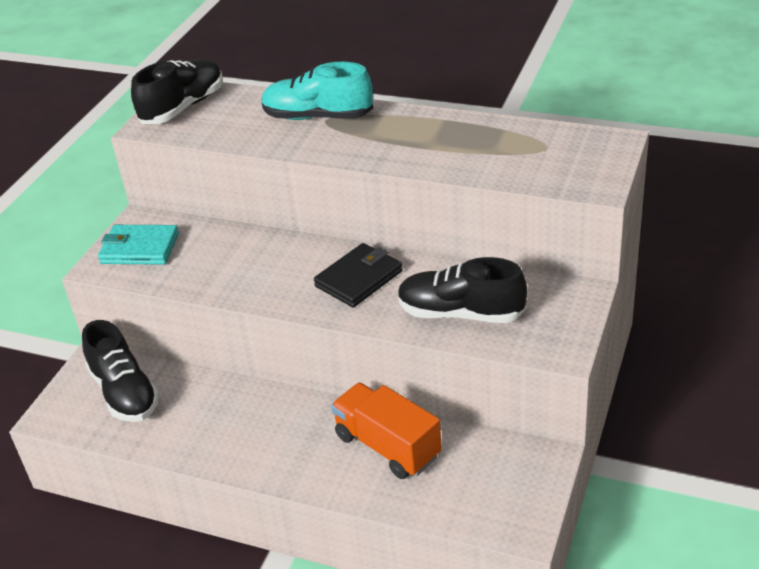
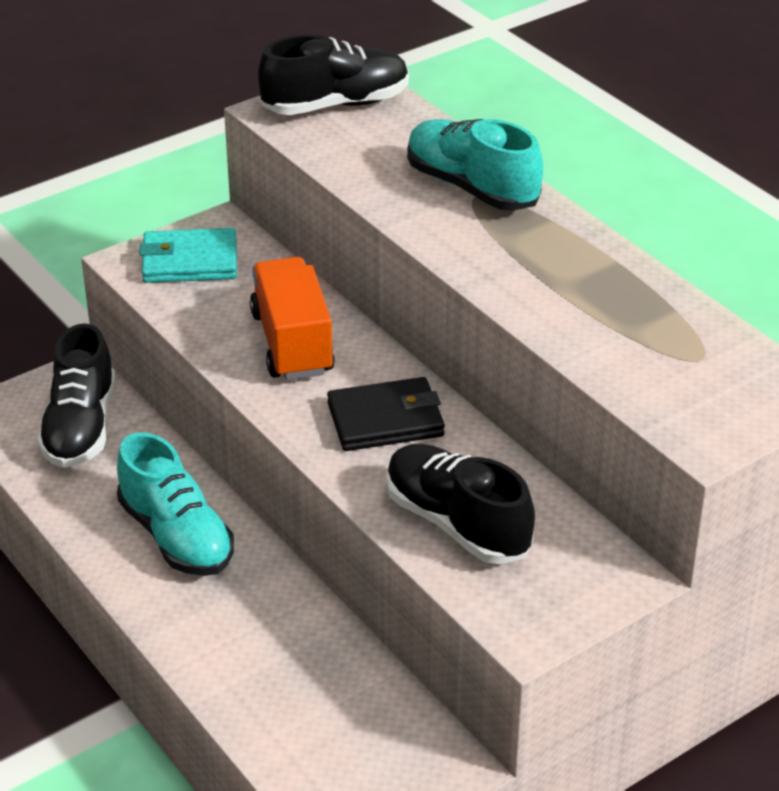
camera: 30 degrees right, 0 degrees up
(140, 248) = (190, 261): turquoise wallet -> turquoise wallet turned 45 degrees counterclockwise
(253, 423) = (176, 536): none -> turquoise shoe
(388, 446) = (292, 645): orange truck -> orange truck (292, 343)

